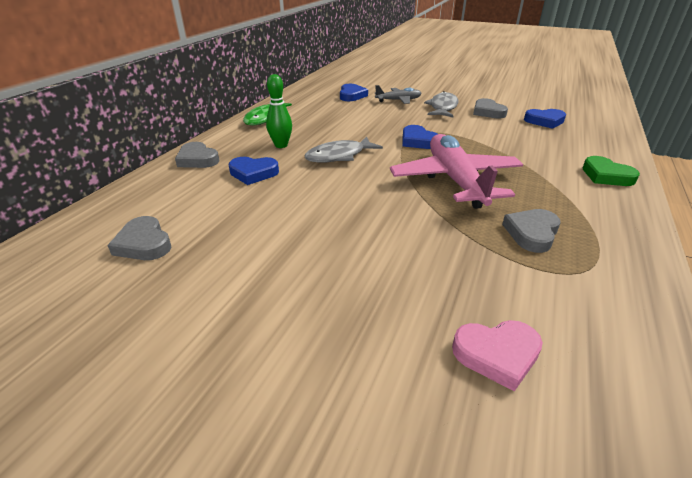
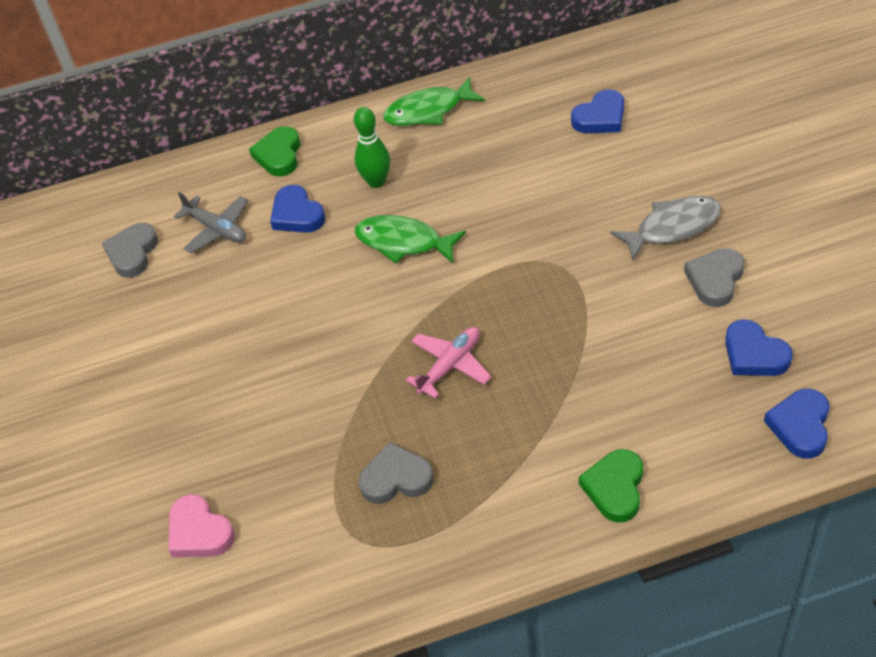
camera: 55 degrees right, 15 degrees up
(197, 159) = (279, 155): grey heart -> green heart
(339, 156) = (403, 242): grey fish -> green fish
(398, 100) = (643, 170): grey plane -> grey plane (217, 229)
(418, 141) = (521, 275): blue heart -> blue heart (800, 426)
(455, 180) = (450, 365): pink plane -> pink plane, size x0.52

